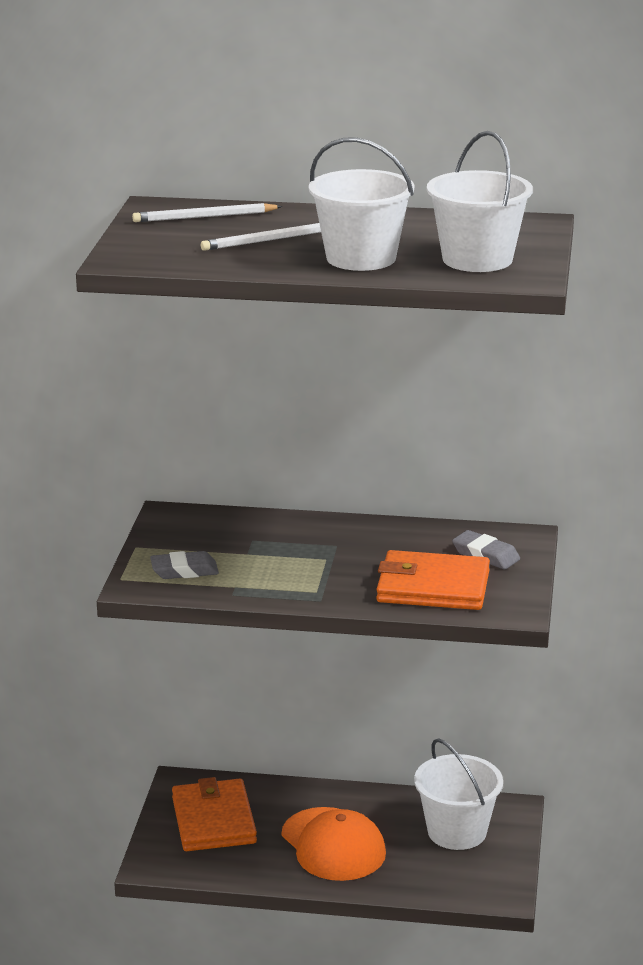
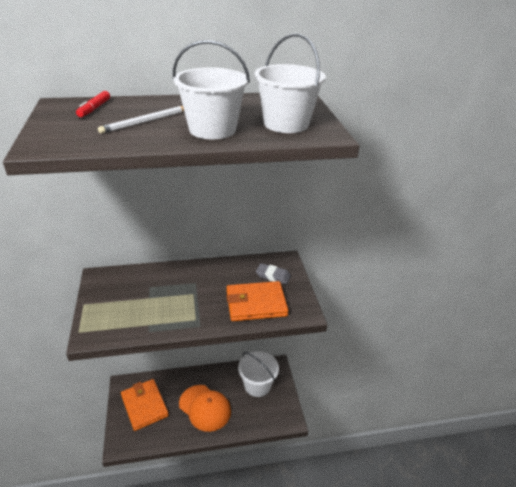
camera: 20 degrees left, 10 degrees up
(184, 571) = (116, 318): grey eraser -> none
(204, 217) = (94, 108): white pencil -> red marker

